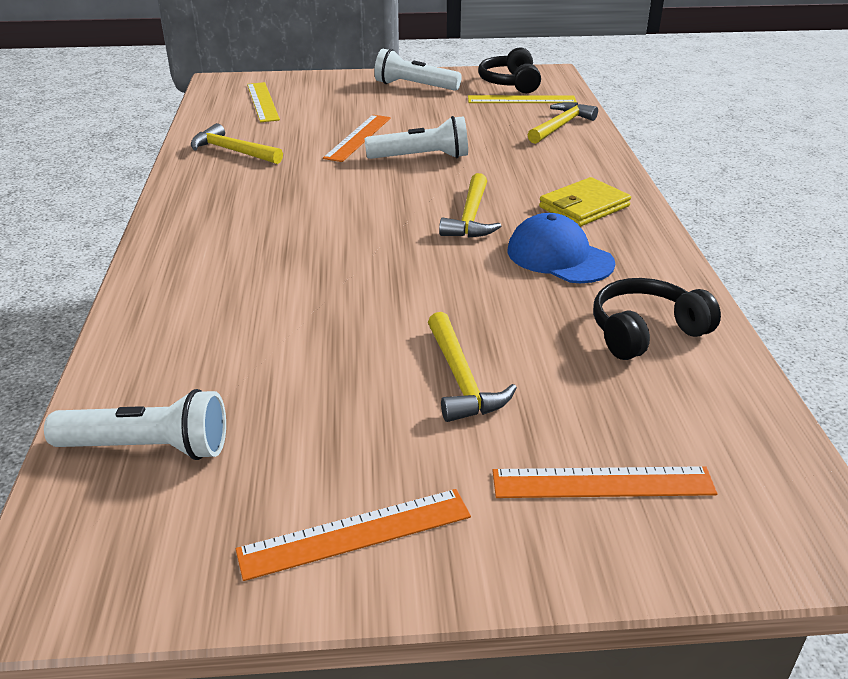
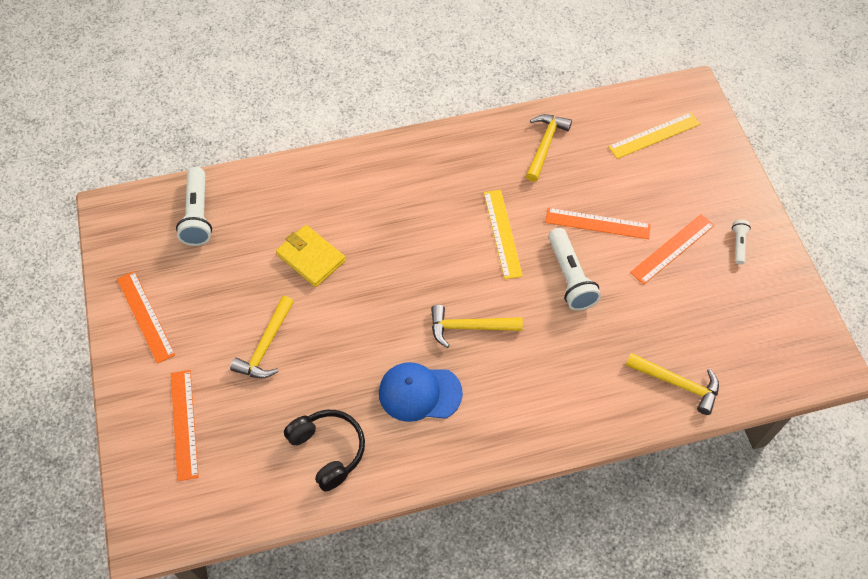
camera: 80 degrees right, 25 degrees up
(407, 110) = (672, 249): none -> orange ruler
(414, 86) = (738, 244): white flashlight -> white flashlight, size x0.52
(461, 379) = (266, 346): yellow hammer -> yellow hammer turned 45 degrees counterclockwise
(510, 83) = (781, 329): black headphones -> none
(521, 100) = (736, 344): yellow ruler -> yellow ruler (502, 233)
(559, 257) = (419, 393): blue cap -> blue cap turned 120 degrees counterclockwise
(584, 207) = (506, 408): yellow wallet -> yellow wallet (311, 258)

